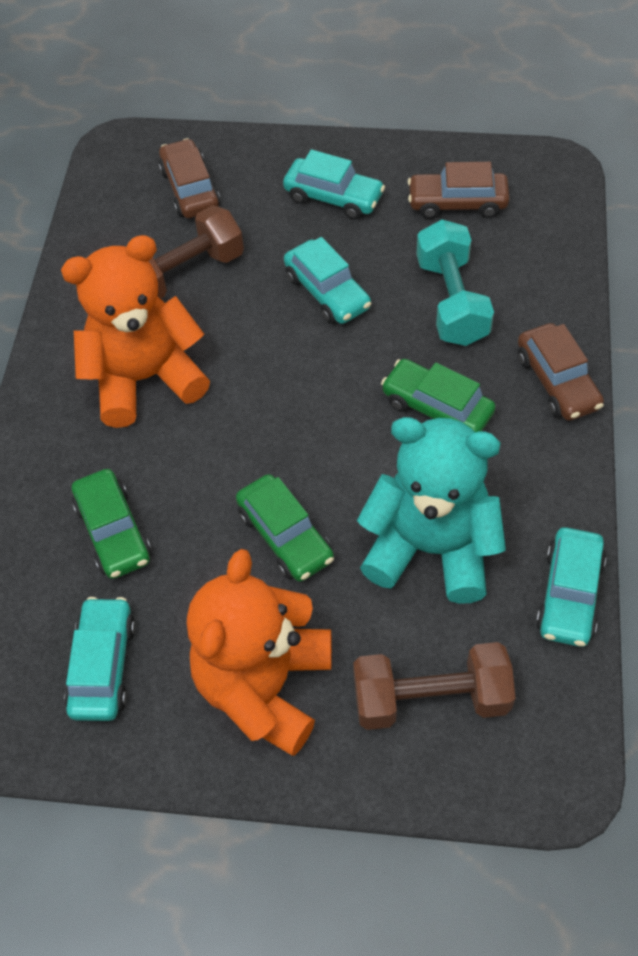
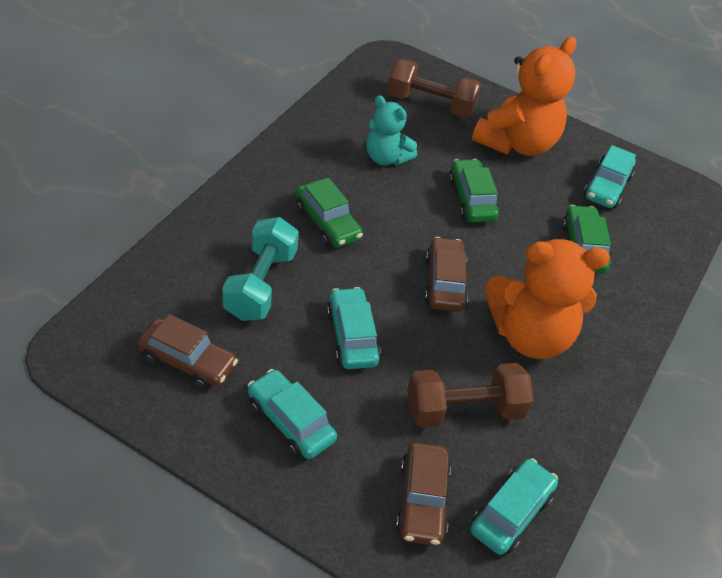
camera: 165 degrees left, 10 degrees down
(431, 548) = (386, 158): turquoise teddy bear -> turquoise teddy bear, size x0.58
(557, 381) = (234, 201): brown car -> brown car (444, 283)
(569, 594) = (325, 109): turquoise car -> turquoise car (511, 513)

